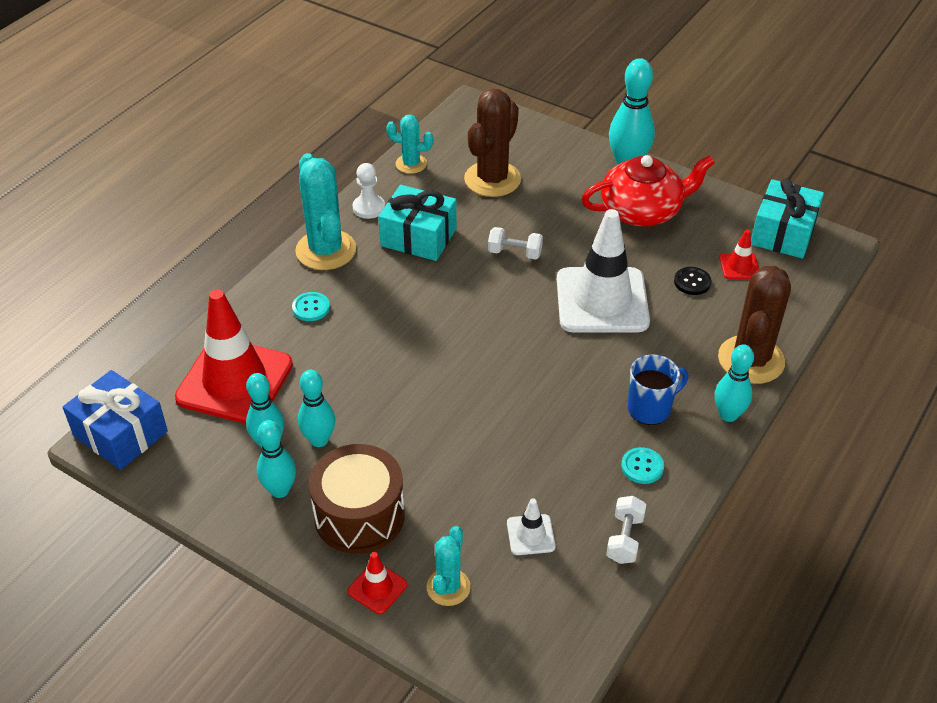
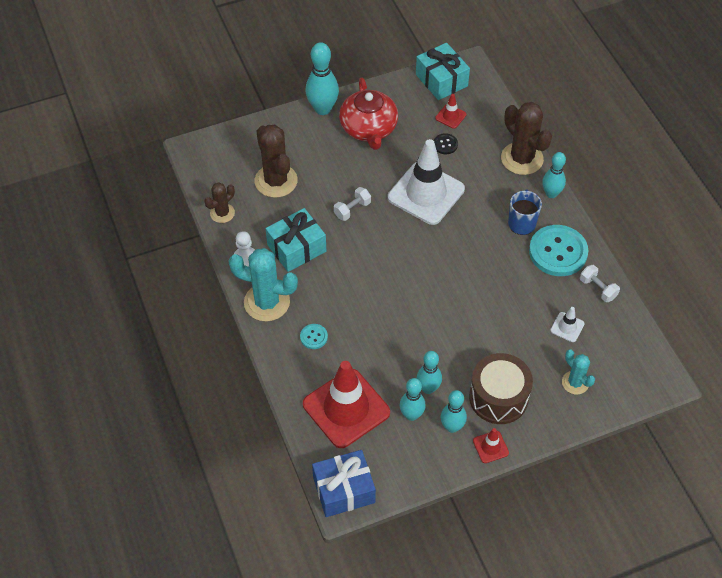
camera: 55 degrees left, 10 degrees up
(377, 588) = (553, 415): red traffic cone -> red traffic cone (490, 447)
(411, 164) = (222, 213): turquoise cactus -> brown cactus
(642, 211) = (369, 128): red teapot -> red teapot turned 150 degrees clockwise
(642, 467) = (558, 252): turquoise button -> turquoise button, size x2.20

